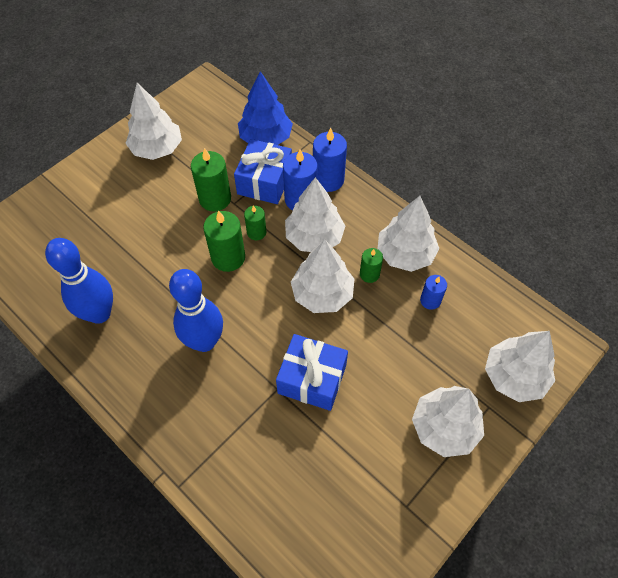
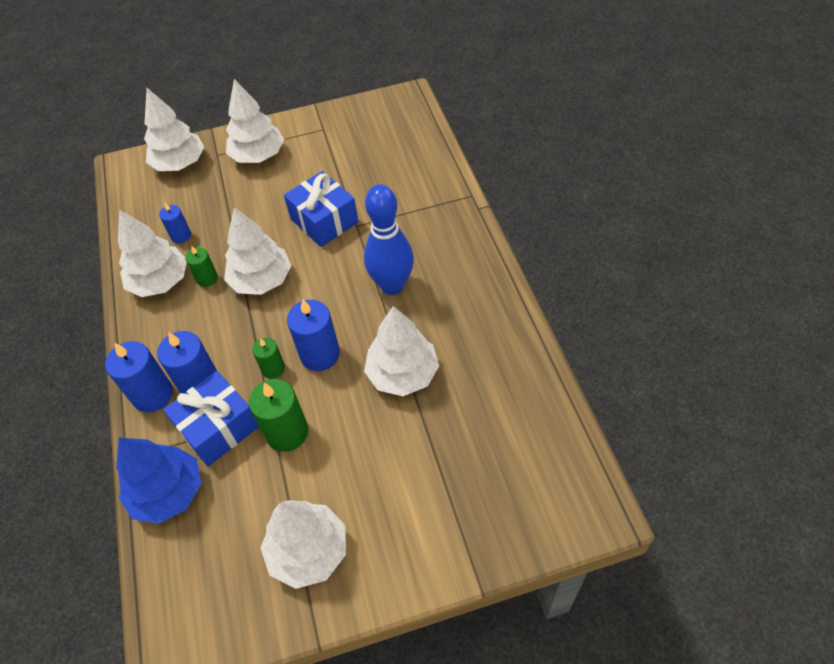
camera: 145 degrees left, 5 degrees down
(99, 313) = (478, 355): blue bowling pin -> none
(228, 257) = (320, 354): green candle -> blue candle
(314, 237) = (223, 336): white tree -> white tree (402, 374)

